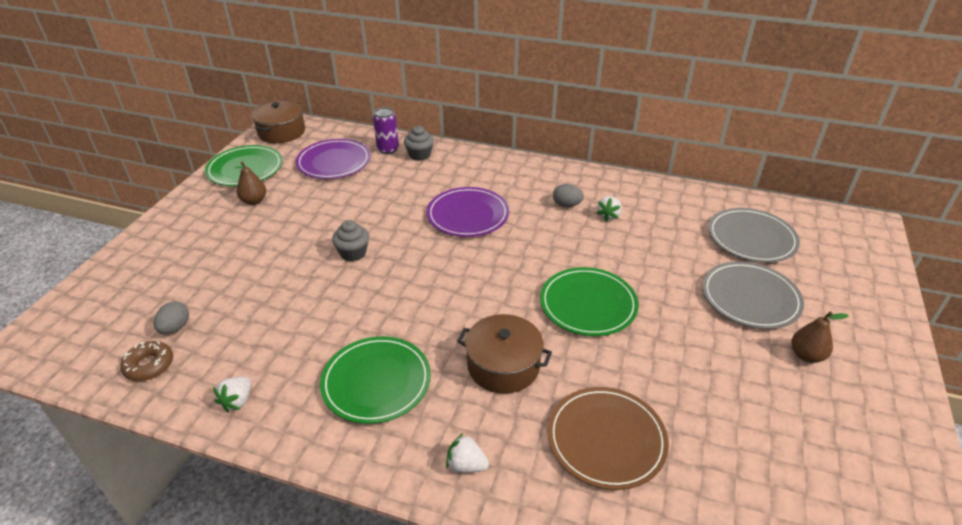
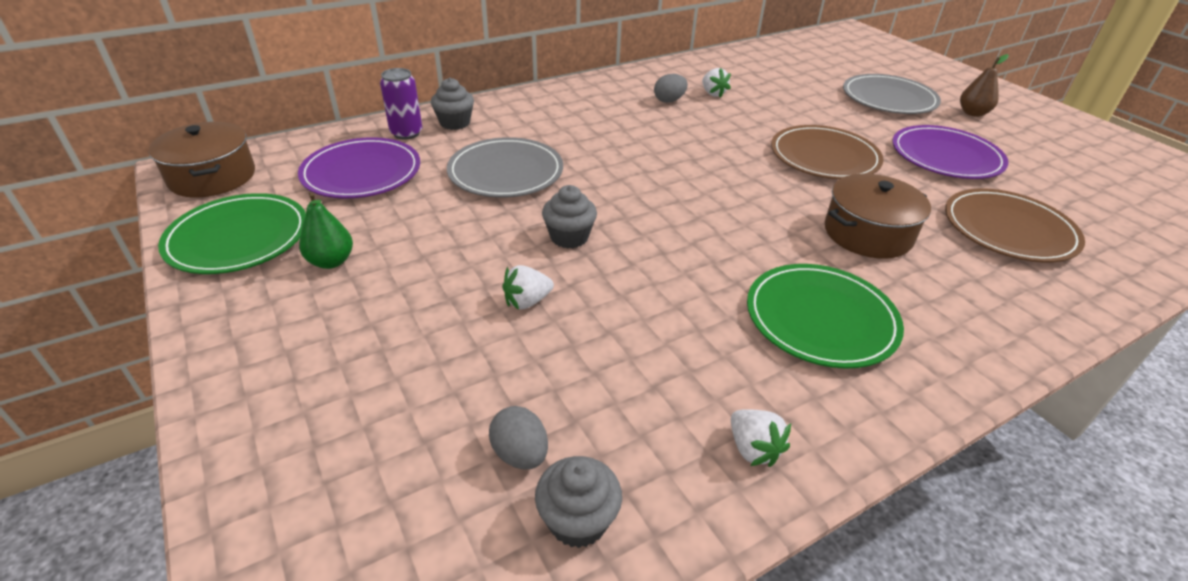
camera: 50 degrees left, 0 degrees up
(149, 365) = (578, 520): brown donut -> grey cupcake
(254, 201) = (331, 261): brown pear -> green pear
(466, 465) = (995, 317): white strawberry -> white strawberry (527, 301)
(468, 215) = (608, 147): purple plate -> purple plate (946, 157)
(588, 304) = (824, 157): green plate -> brown plate
(751, 238) = (818, 65): grey plate -> grey plate (506, 172)

